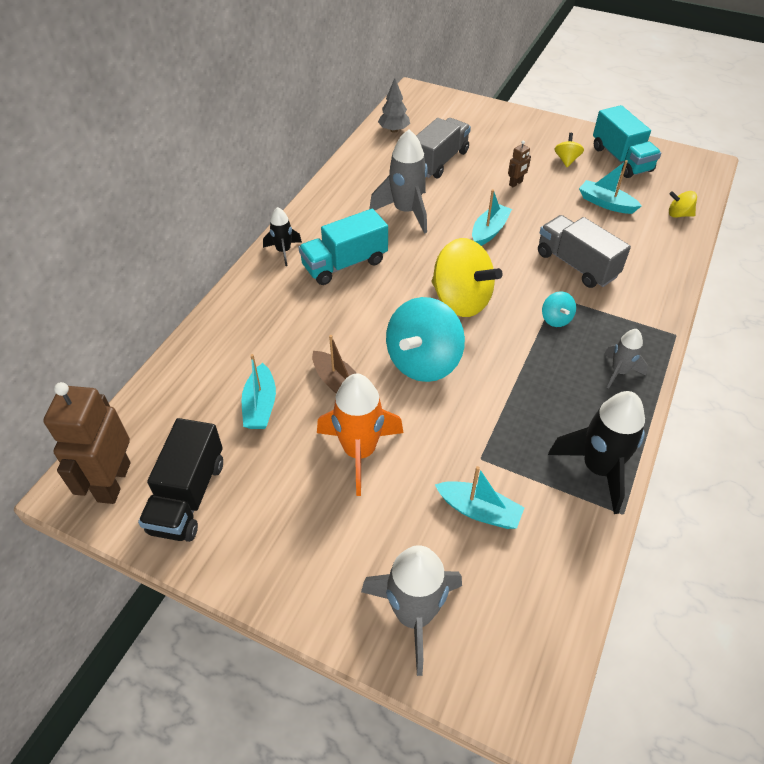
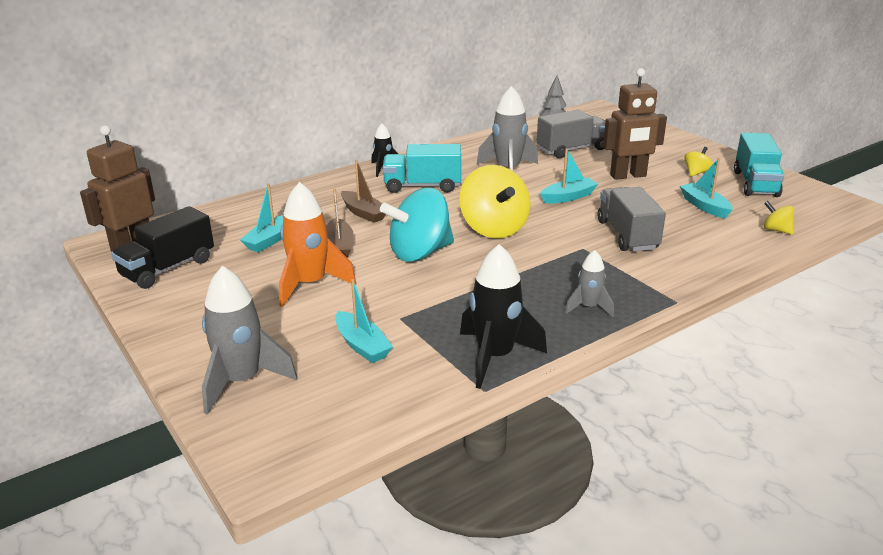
camera: 30 degrees right, 20 degrees down
(321, 326) = (364, 213): none -> brown boat
(516, 183) = (628, 176): brown robot -> brown robot, size x2.25
(556, 319) = (566, 261): turquoise spinning top -> none

